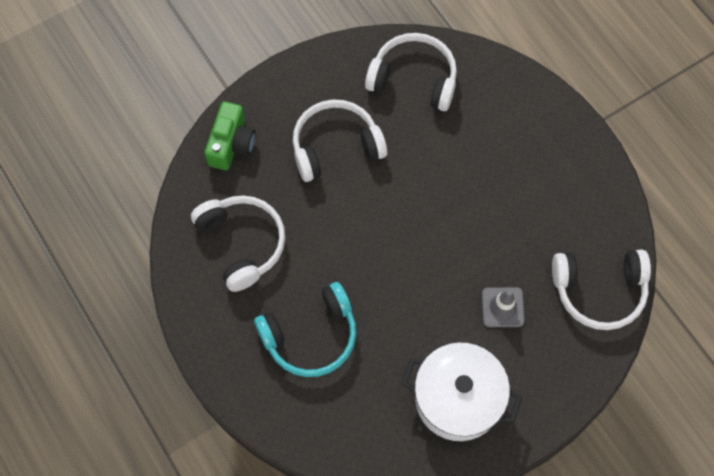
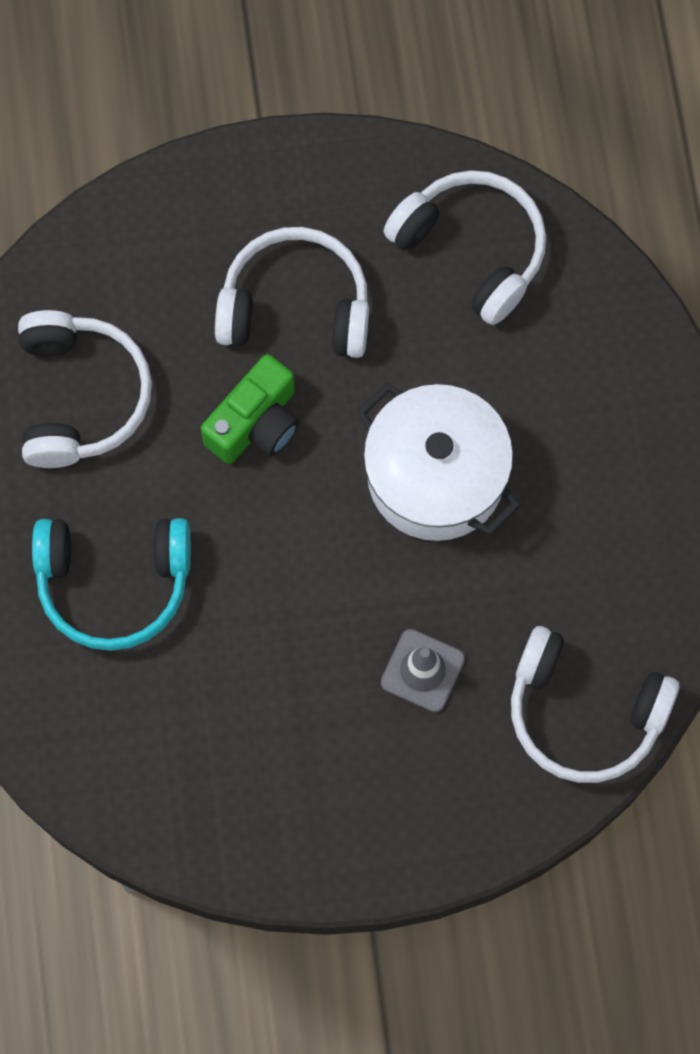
camera: 25 degrees right, 5 degrees up
(231, 144) = (139, 233): green camera -> green camera (256, 423)
(458, 398) = (284, 776): white pot -> white pot (435, 476)

